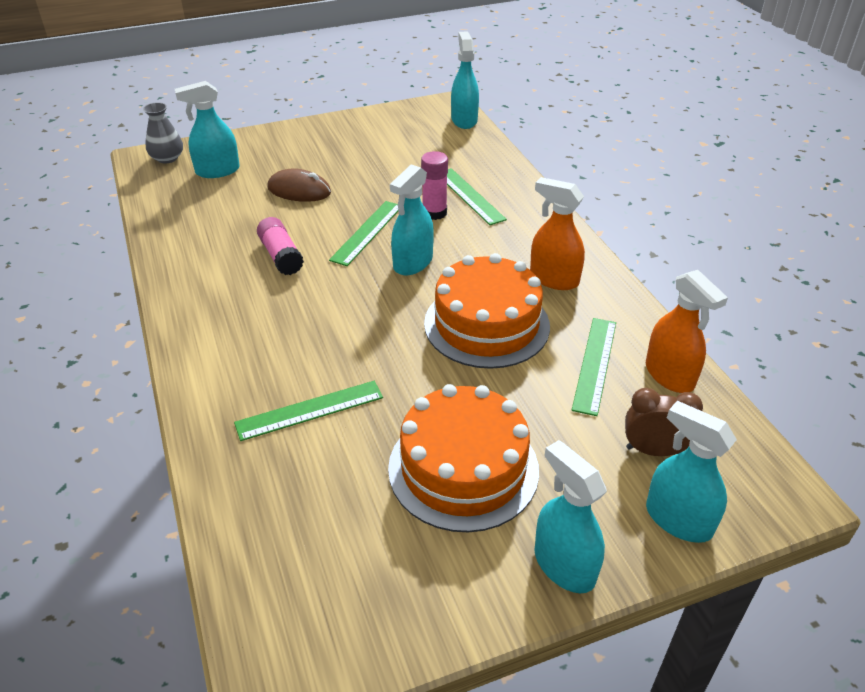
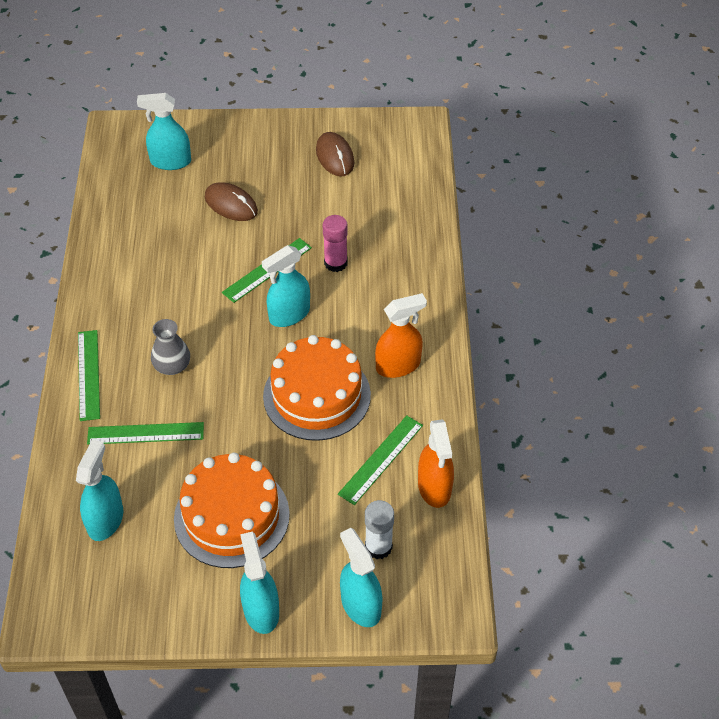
camera: 20 degrees right, 10 degrees up
(167, 158) = (133, 134): grey vase -> grey vase (172, 365)
(281, 256) = (185, 276): pink glue stick -> none
(383, 138) = (335, 157): none -> brown mouse
(464, 120) = (424, 152): turquoise spray bottle -> turquoise spray bottle (105, 520)
(469, 196) = (377, 251): green ruler -> green ruler (88, 374)
(553, 279) = (398, 365): orange spray bottle -> orange spray bottle turned 105 degrees clockwise
(653, 450) = (378, 547): brown clock -> white glue stick

